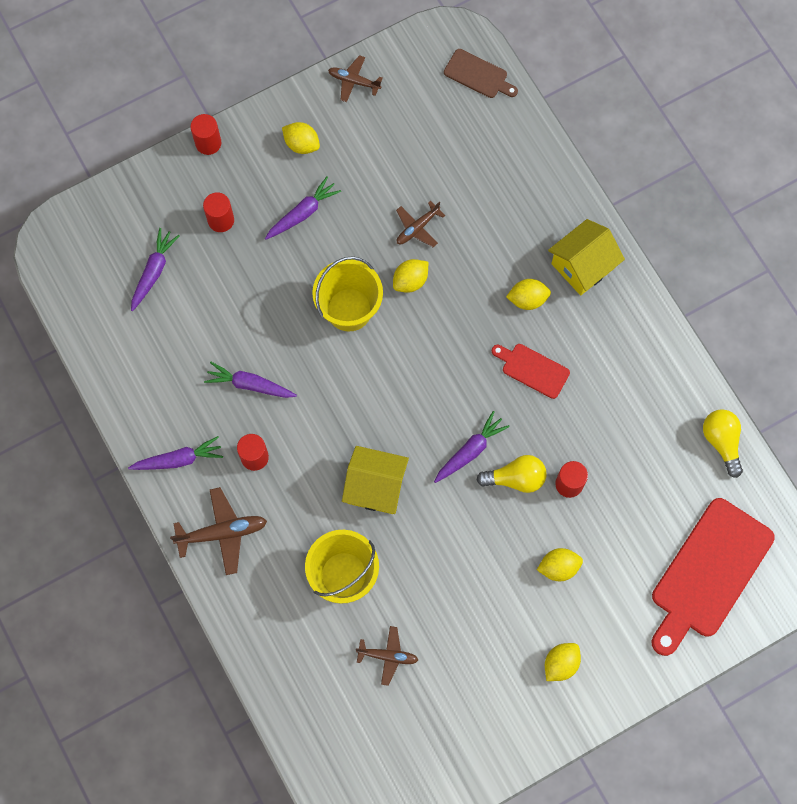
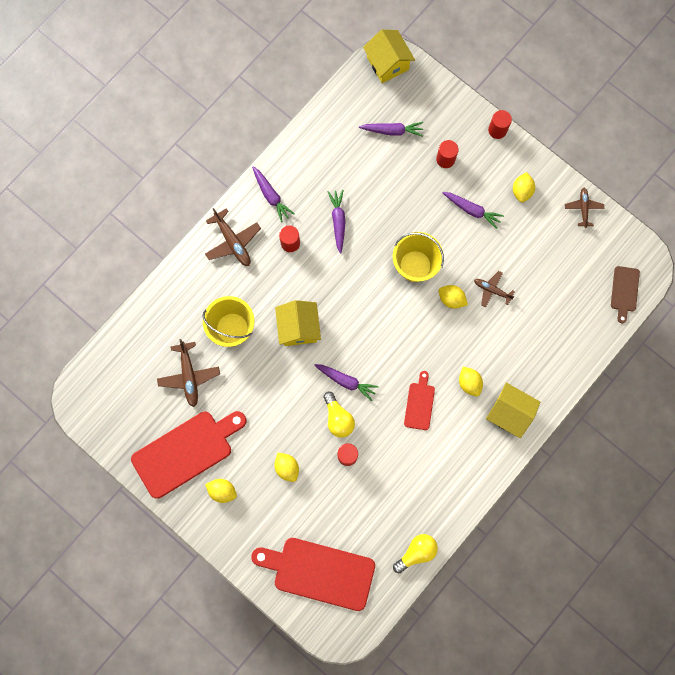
camera: 70 degrees right, 5 degrees up
(57, 244) = (387, 63): none -> yellow house
(388, 656) = (189, 376): brown plane -> brown plane, size x1.54
(490, 695) = (186, 451): none -> red cutting board

